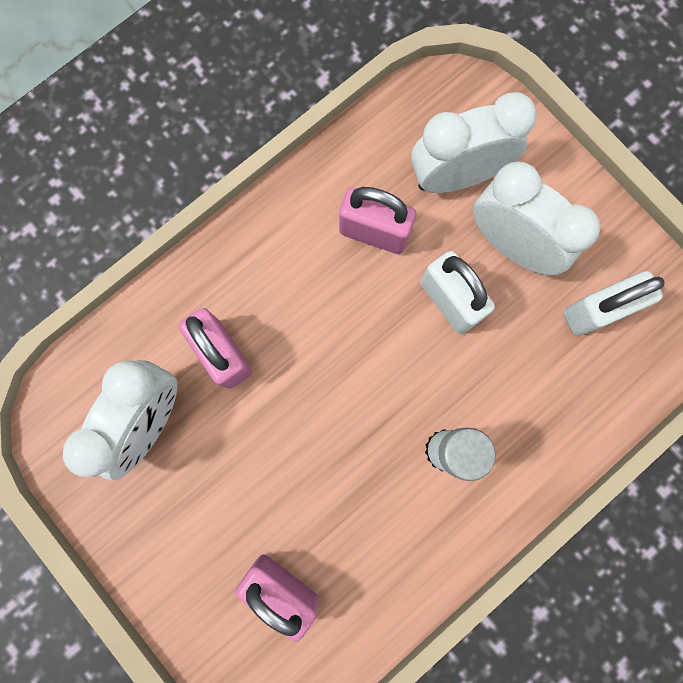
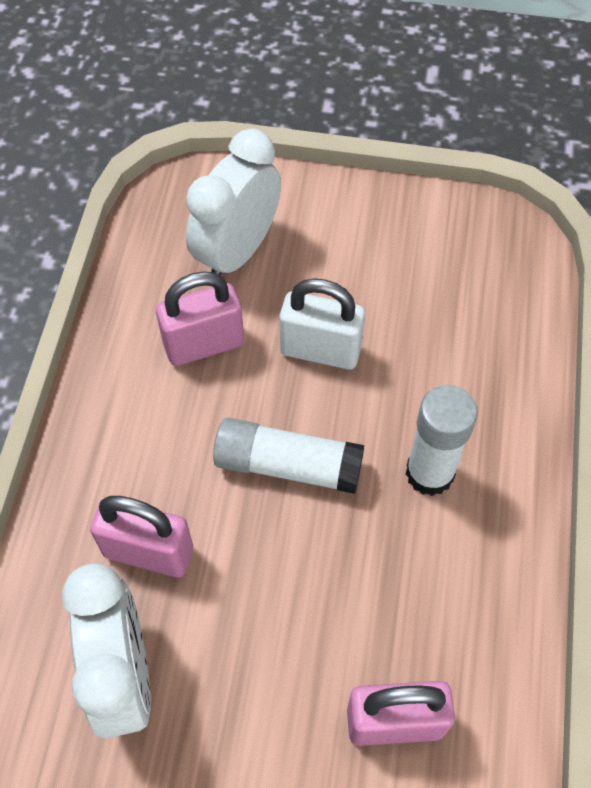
camera: 40 degrees left, 20 degrees down
(357, 367) = (288, 465): none -> white glue stick
(511, 244) = (332, 270): white clock -> none
(596, 311) = (448, 270): white padlock -> none

